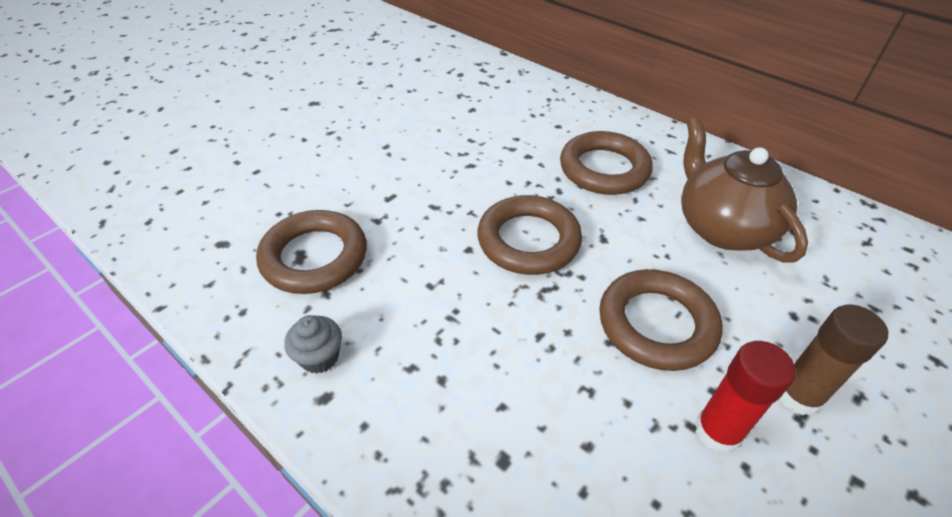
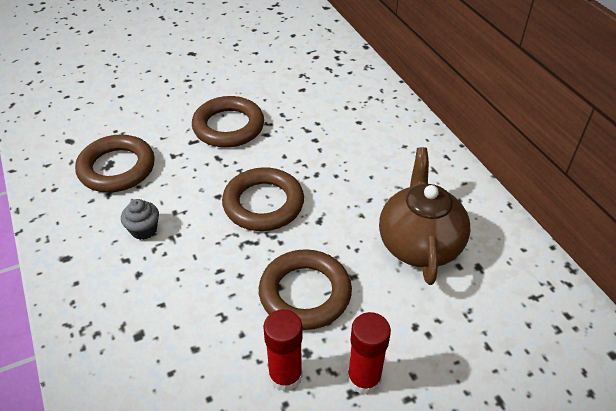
camera: 25 degrees right, 0 degrees up
(319, 357) = (78, 233): grey cupcake -> grey cupcake (144, 230)
(604, 169) = (365, 168): brown ring -> brown ring (228, 127)
(798, 396) = (364, 379): brown glue stick -> red glue stick

